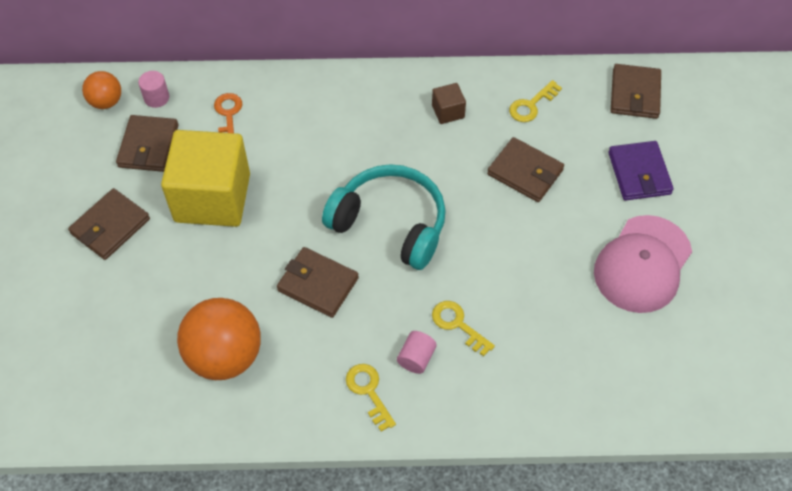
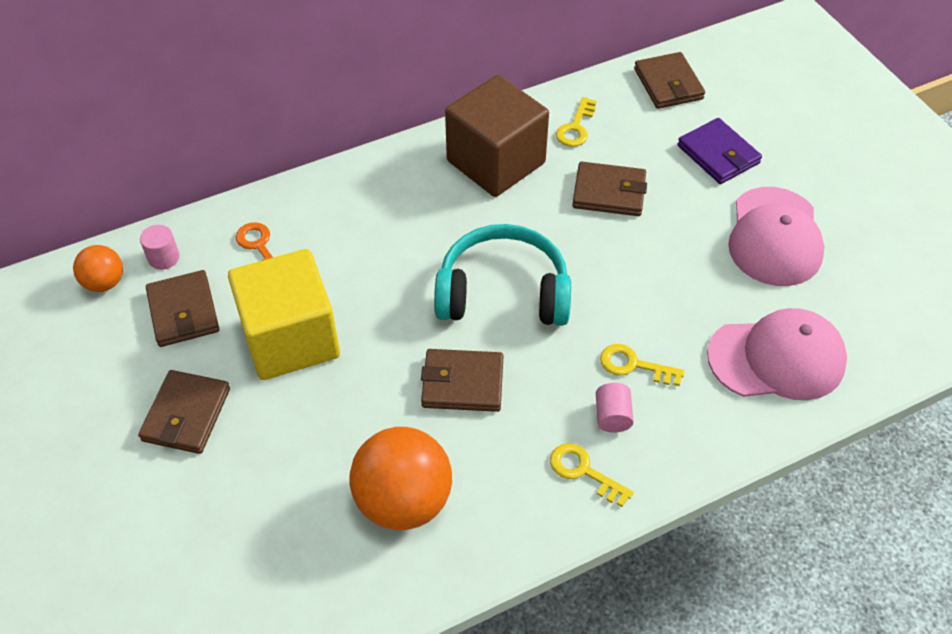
camera: 25 degrees left, 5 degrees down
(448, 111) = (496, 162): brown cube -> brown cube, size x2.41
(578, 367) = (777, 358): none -> pink cap

